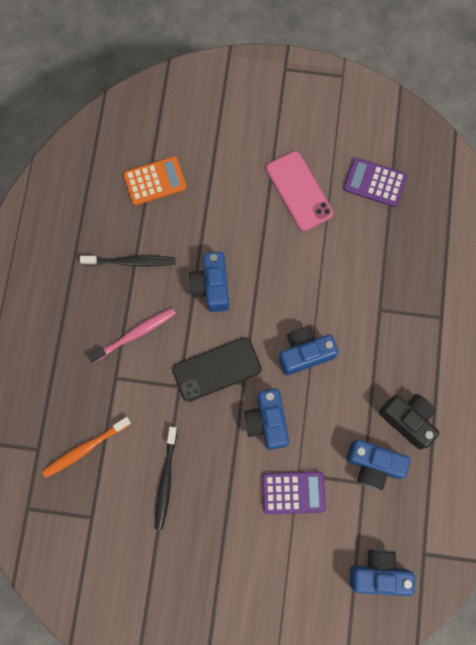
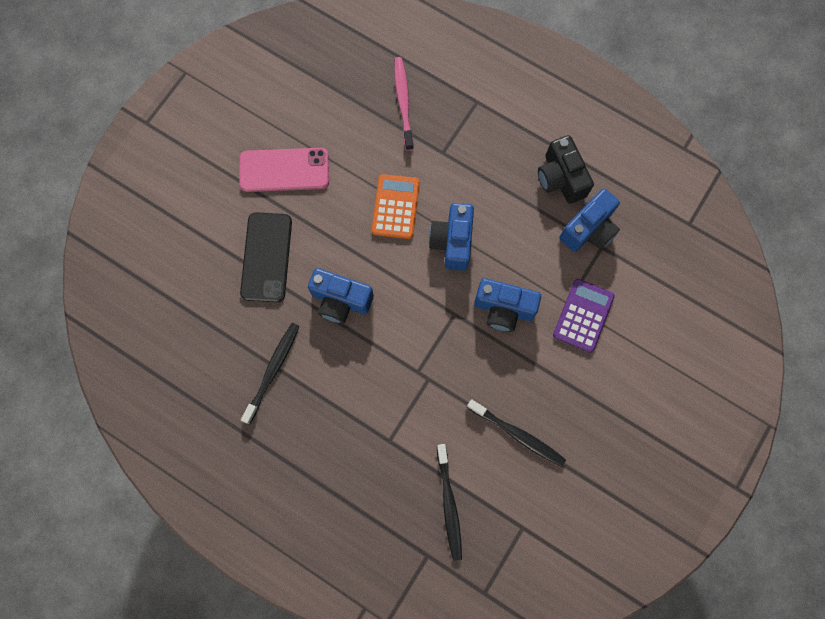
camera: 65 degrees left, 0 degrees up
(85, 448) = (449, 504): orange toothbrush -> black toothbrush
(135, 334) = (353, 400): pink toothbrush -> pink toothbrush (403, 102)
(155, 181) = (197, 307): orange calculator -> orange calculator (395, 207)
(216, 369) = (428, 334): black phone -> black phone (266, 257)
(374, 182) = (313, 96): purple calculator -> none
(378, 573) = (690, 272): blue camera -> none
(408, 420) = (560, 178): black camera -> black camera turned 90 degrees counterclockwise

